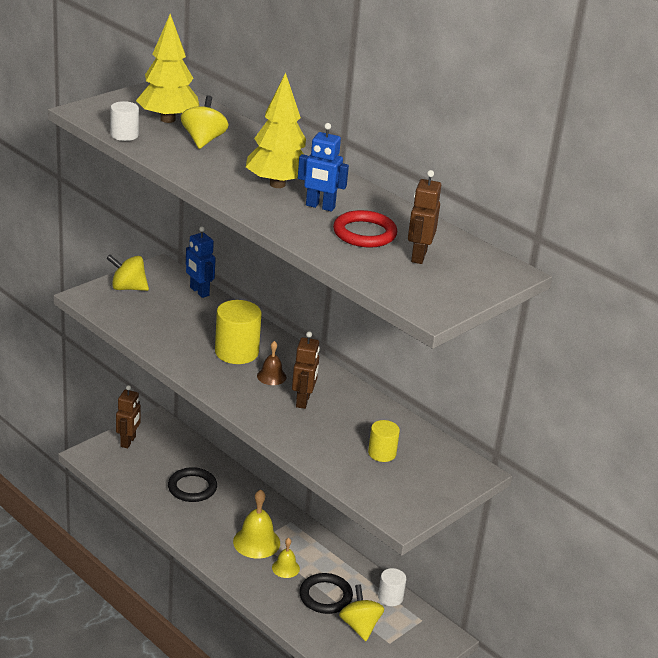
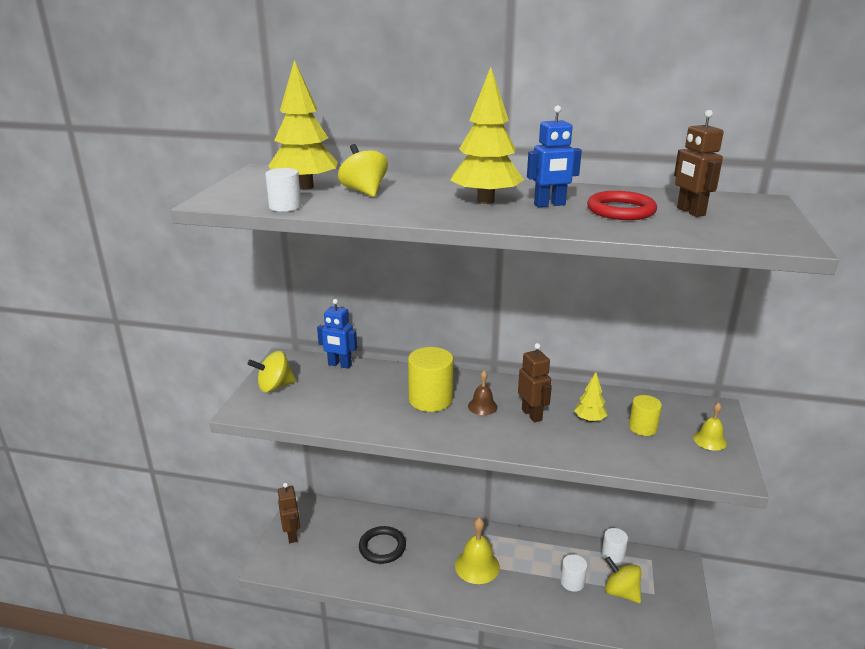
camera: 30 degrees left, 5 degrees down
(285, 568) = (520, 575): yellow bell -> yellow bell (709, 440)
(325, 596) = (572, 582): black ring -> white cylinder
(346, 427) = (589, 420): none -> yellow tree

